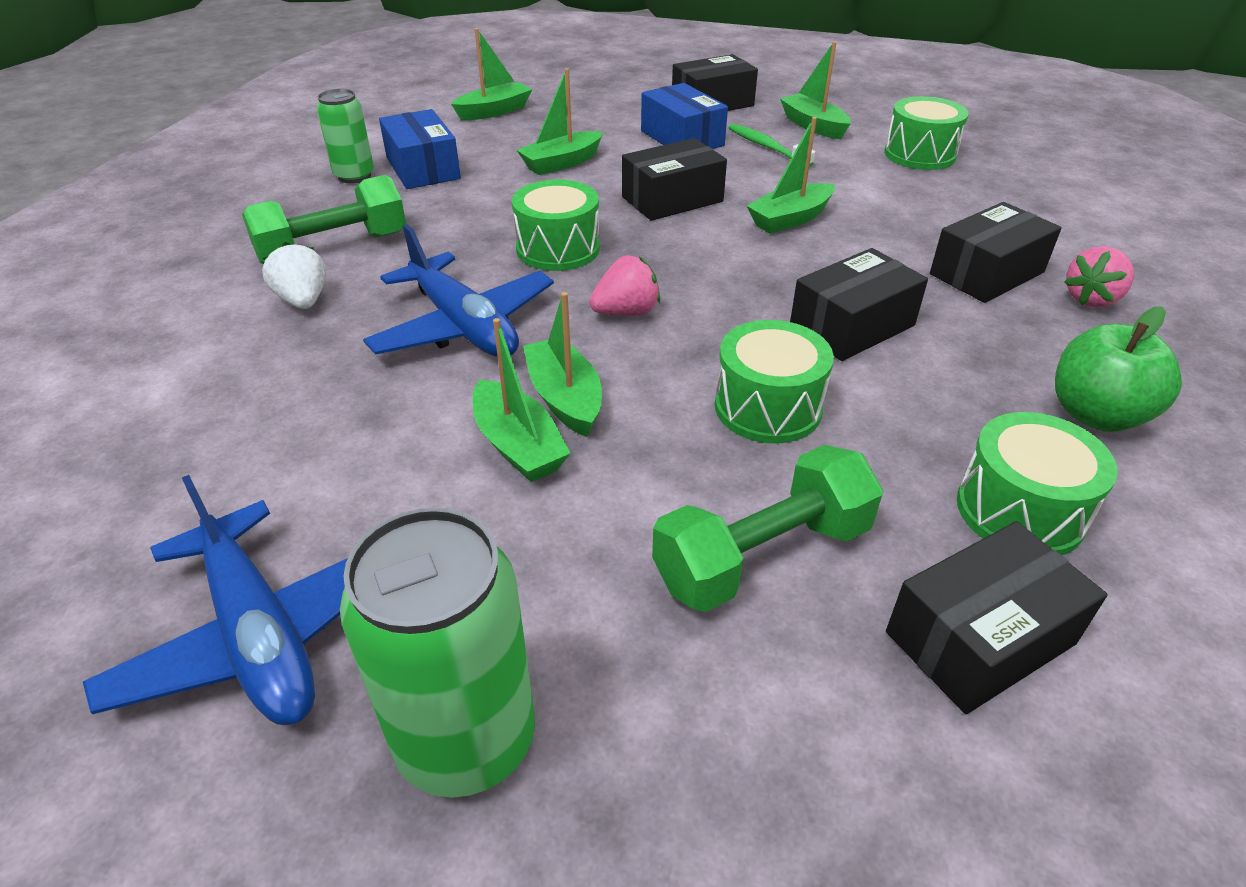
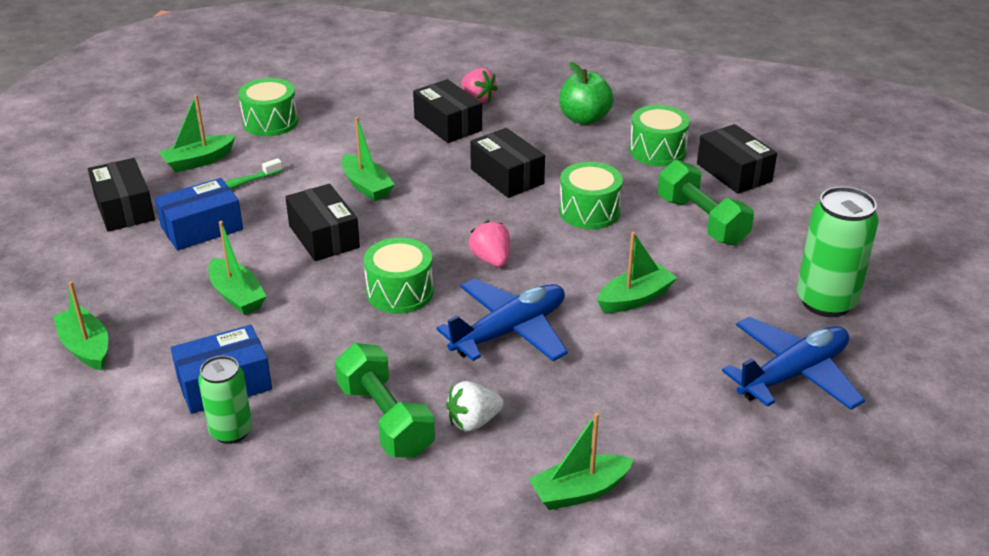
camera: 90 degrees left, 5 degrees down
(565, 398) = (588, 283): green boat -> green boat (579, 491)

